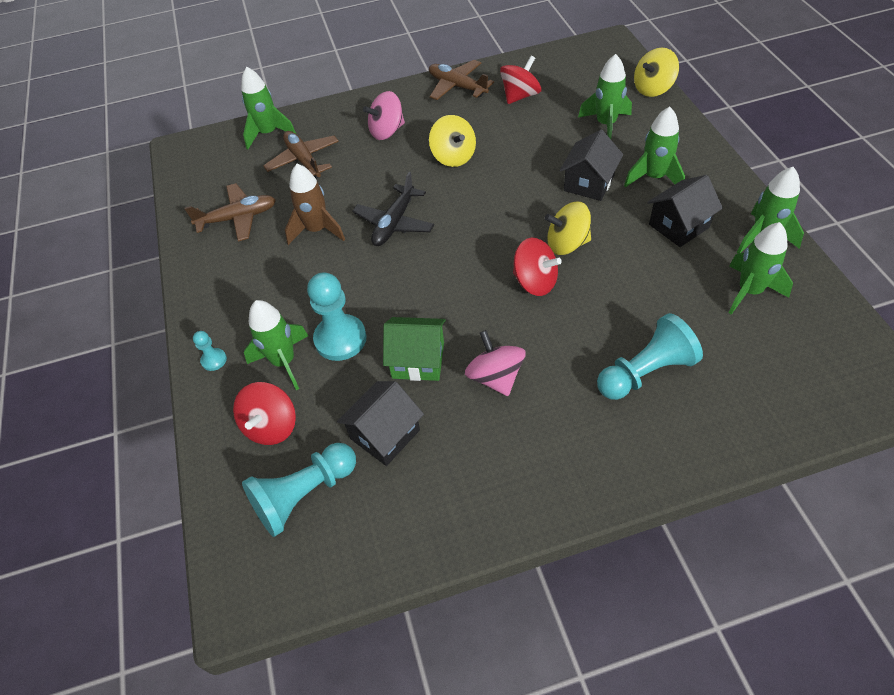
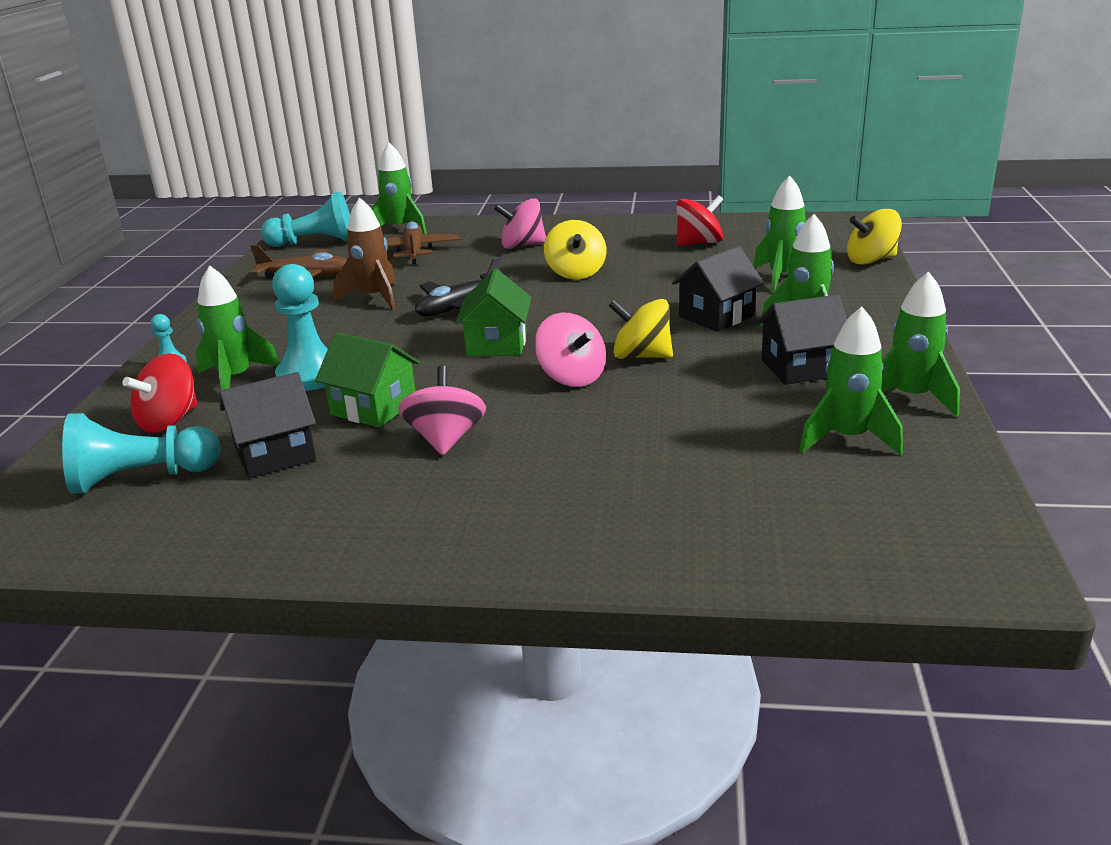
camera: 20 degrees right, 25 degrees down
(455, 259) = (497, 344): none -> green house
(457, 86) = (633, 227): brown plane -> none
(535, 282) = (571, 377): red spinning top -> pink spinning top
(645, 372) = (635, 476): turquoise pawn -> turquoise pawn (315, 243)

